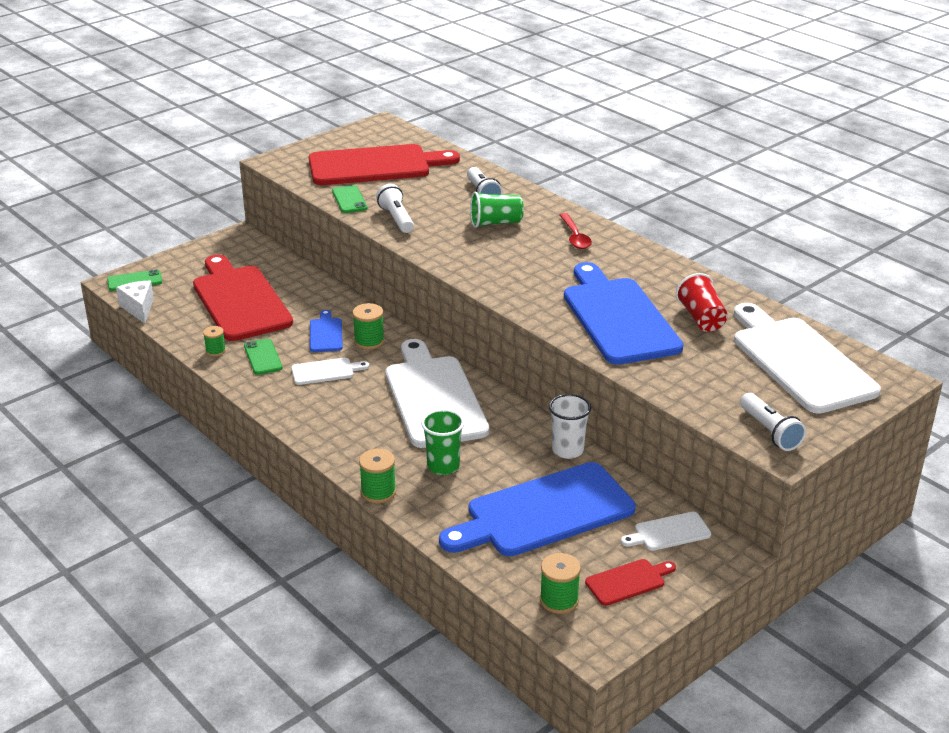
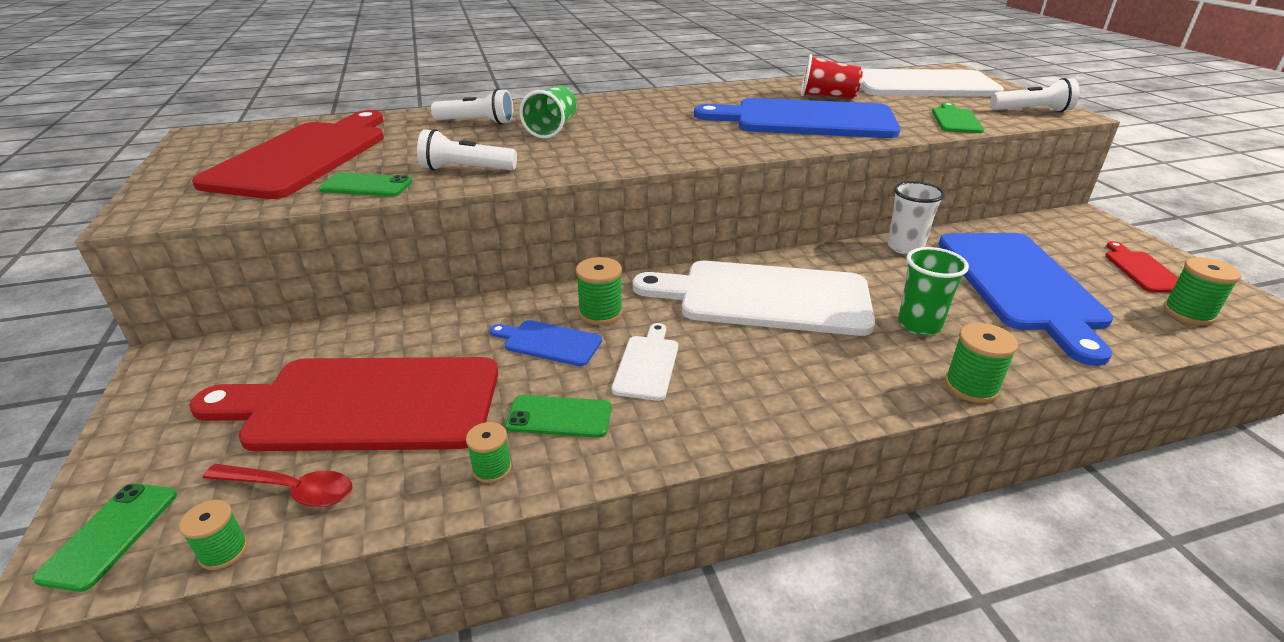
camera: 65 degrees left, 0 degrees up
(139, 308) = (223, 551): white cheese -> green spool
(575, 237) = (628, 107): red spoon -> red spoon (291, 490)
(669, 532) = (1054, 234): white cutting board -> none
(693, 390) = (955, 120): none -> green cutting board

